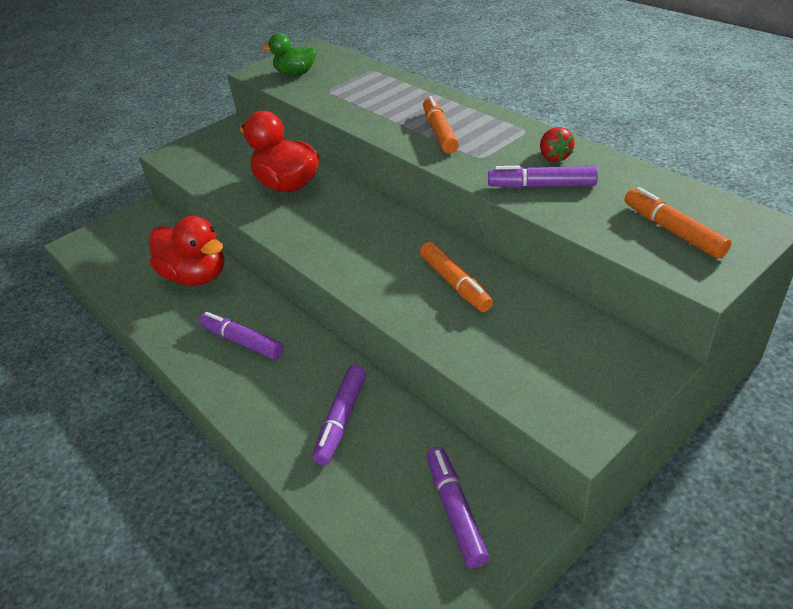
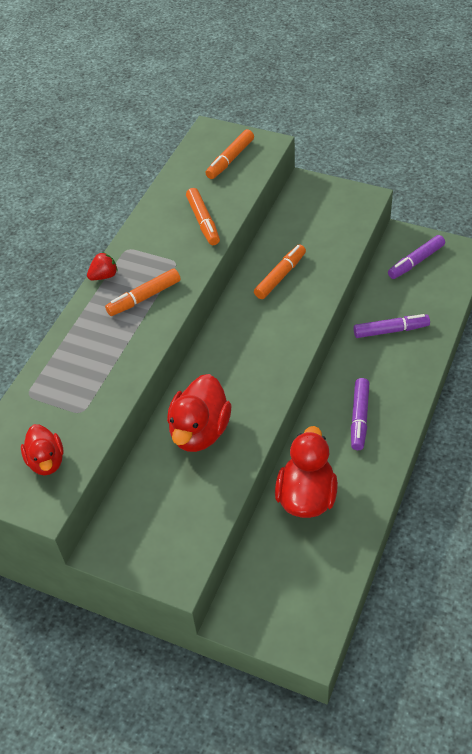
camera: 115 degrees left, 10 degrees up
(296, 73) = (46, 461): green duck -> red duck
(541, 186) = (203, 221): purple marker -> orange marker
(554, 157) = (162, 224): red strawberry -> red strawberry (104, 276)

